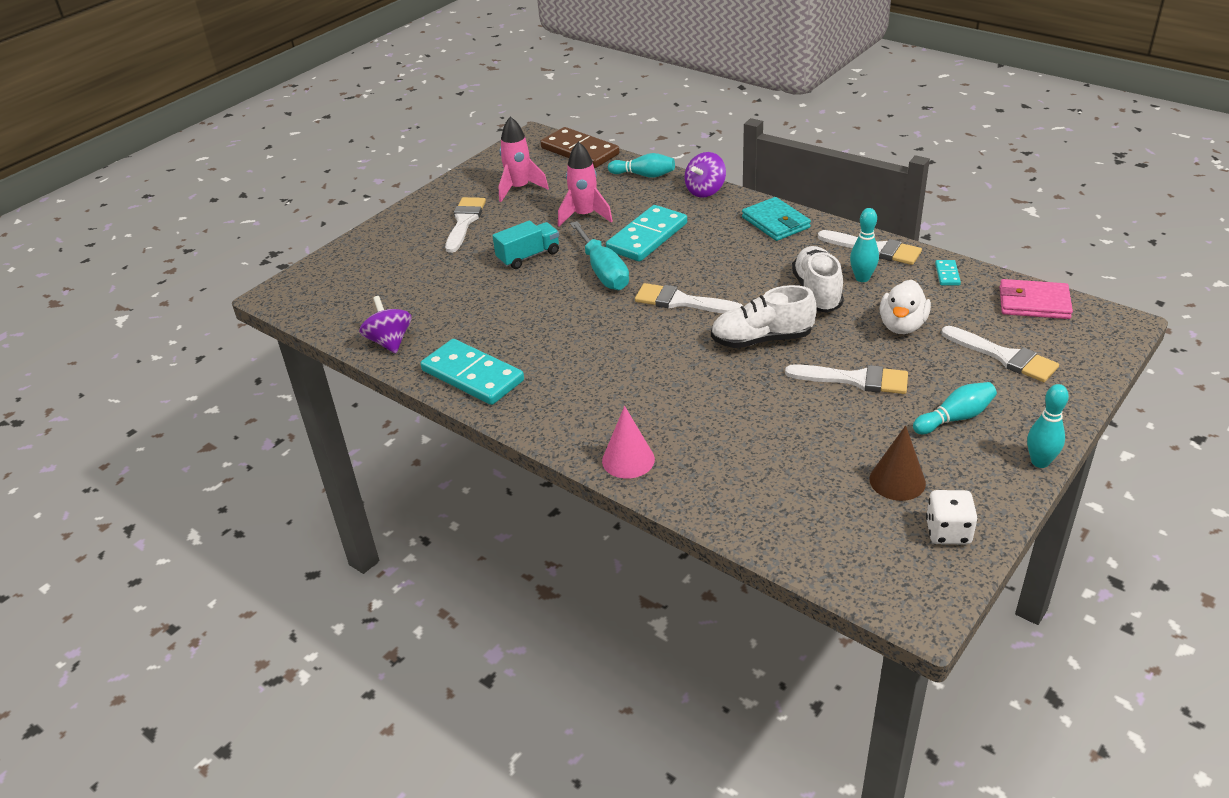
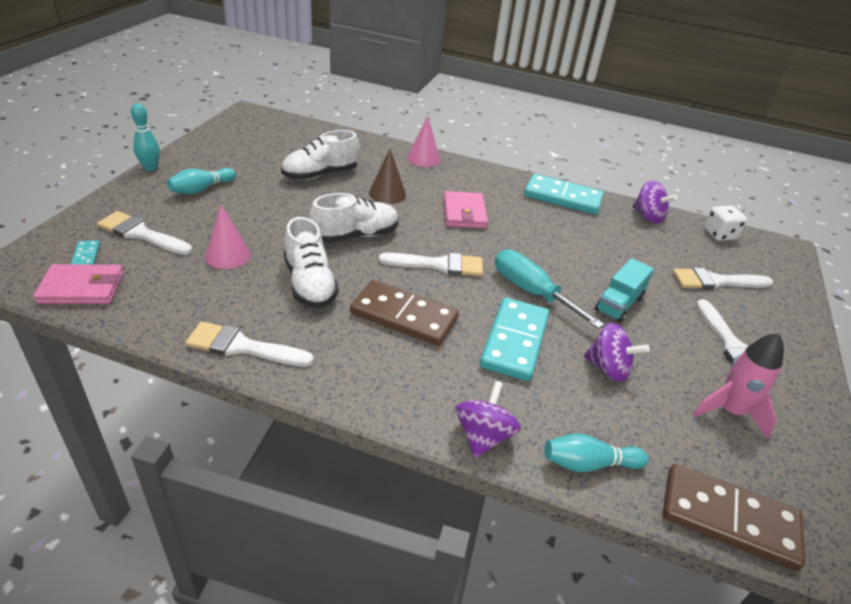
camera: 155 degrees right, 0 degrees up
(584, 216) = (608, 368): pink rocket -> purple spinning top
(619, 360) = (464, 213): none -> pink wallet
(734, 261) = (404, 316): none -> brown domino
(775, 222) = (369, 380): turquoise wallet -> none
(792, 435) = (320, 174): none -> white shoe
(855, 379) = (275, 210): white brush -> white brush (716, 281)
(862, 278) = (261, 304): turquoise bowling pin -> none
(897, 481) = (251, 156): brown cone -> brown cone (387, 194)
(902, 326) = (228, 255): white duck -> pink cone
(947, 274) = (164, 317): turquoise domino -> turquoise domino (86, 256)
(948, 532) = (225, 137): white dice -> white dice (719, 234)

